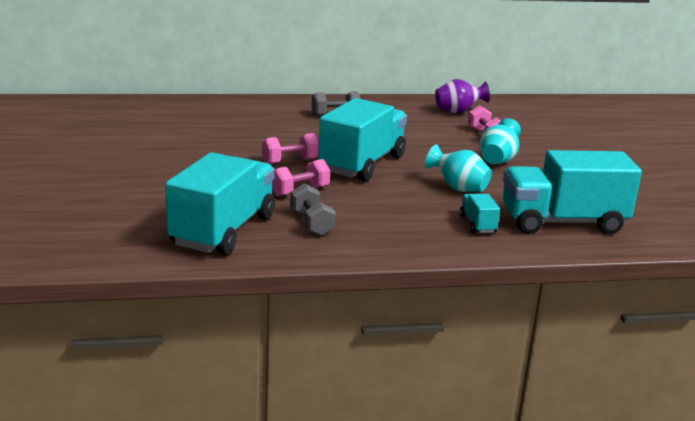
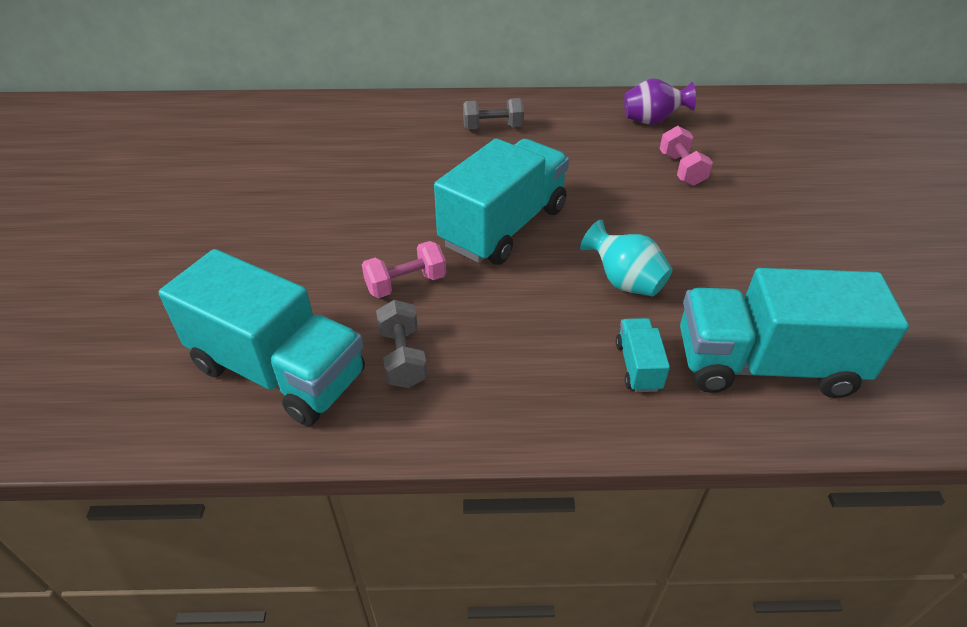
camera: 10 degrees right, 20 degrees up
(223, 231) = (279, 371): turquoise truck -> turquoise truck turned 90 degrees clockwise
(290, 161) = (410, 220): pink dumbbell -> none
(498, 160) = (690, 221): turquoise vase -> none

